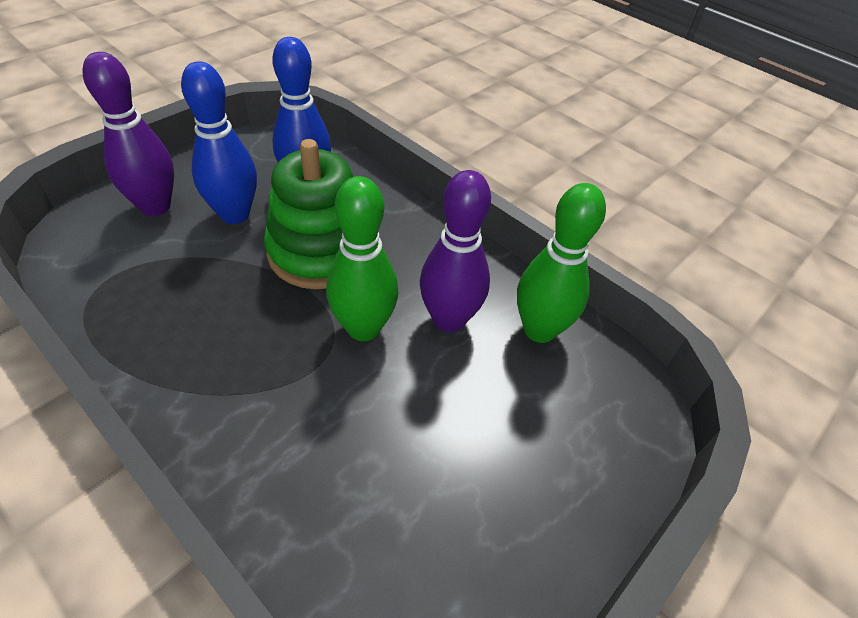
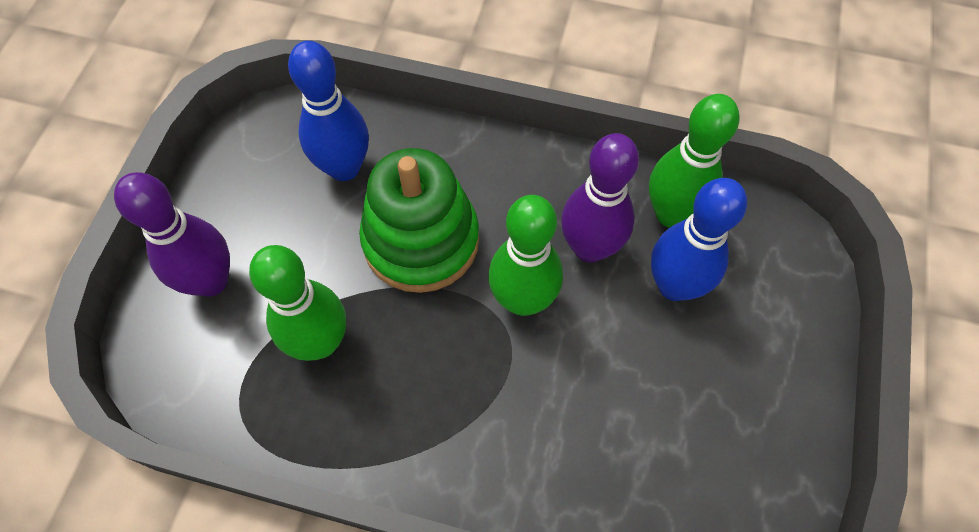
camera: 25 degrees left, 15 degrees up
(189, 278) = (320, 342): none -> green bowling pin
(235, 214) = (301, 244): blue bowling pin -> blue bowling pin (674, 285)

